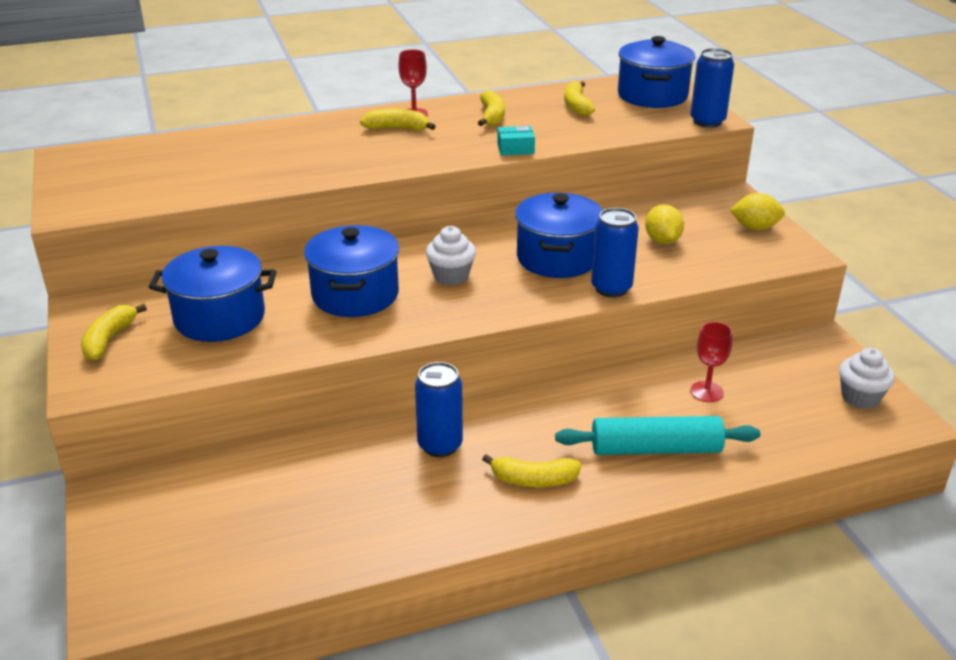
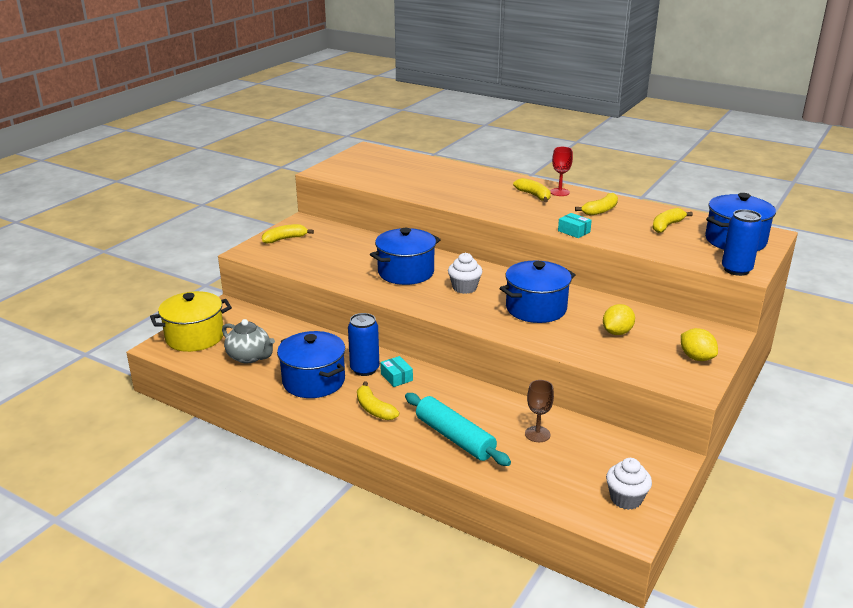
camera: 50 degrees right, 5 degrees down
(144, 563) = (195, 337): none -> yellow pot
(219, 318) = (336, 252): blue pot -> blue pot (313, 381)
(276, 530) = (249, 357): none -> grey teapot
(488, 429) = (396, 377): none -> turquoise box
(611, 288) = (532, 337): blue can -> none
(706, 392) = (537, 434): red goblet -> brown goblet

